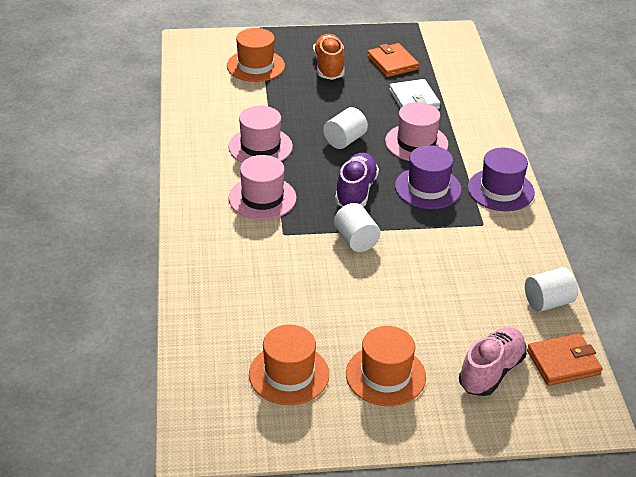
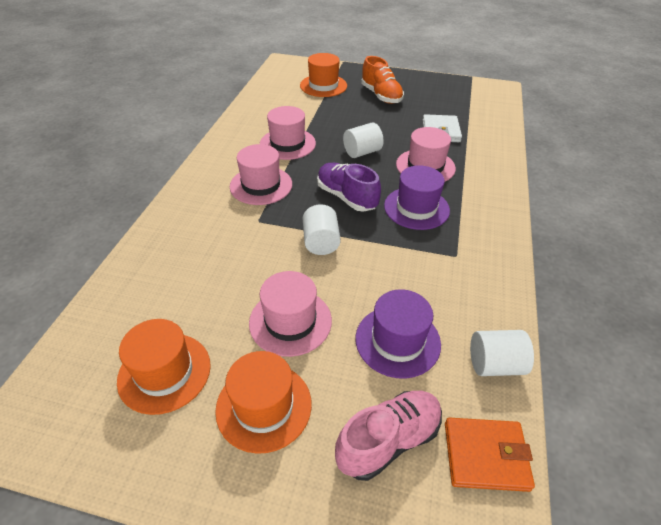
camera: 20 degrees right, 5 degrees up
(329, 67) = (381, 96): orange shoe -> orange shoe turned 135 degrees clockwise
(356, 192) = (346, 197): purple shoe -> purple shoe turned 75 degrees counterclockwise
(369, 312) = (290, 321): none -> pink hat
(392, 63) = (436, 101): orange wallet -> none
(500, 190) = (489, 225): purple hat -> purple hat (397, 341)

